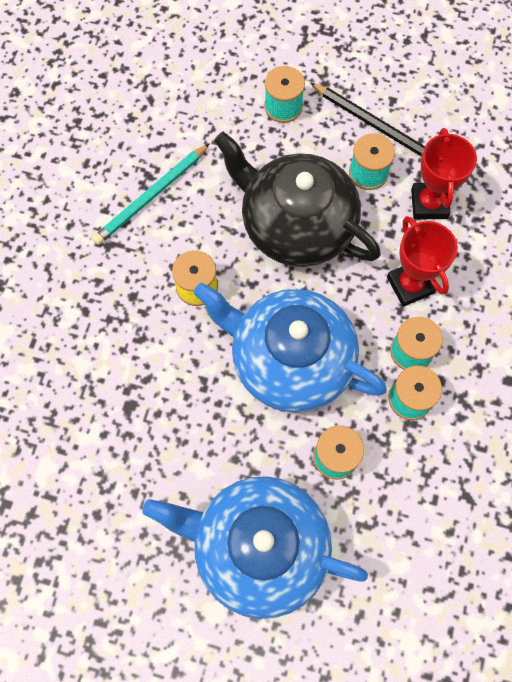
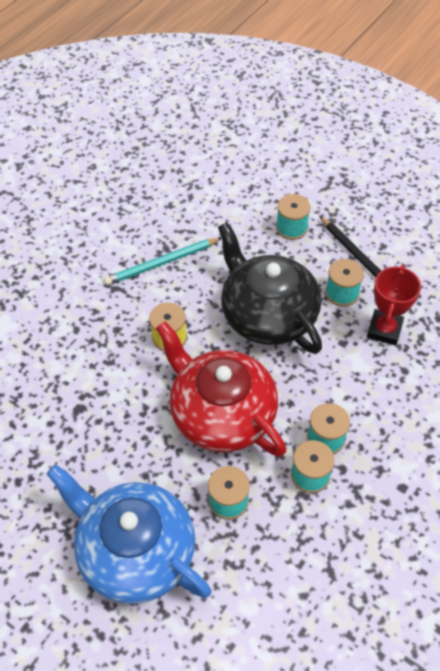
camera: 20 degrees right, 15 degrees down
(290, 359) = (221, 413): blue teapot -> red teapot
(410, 285) = (344, 386): red trophy -> none

